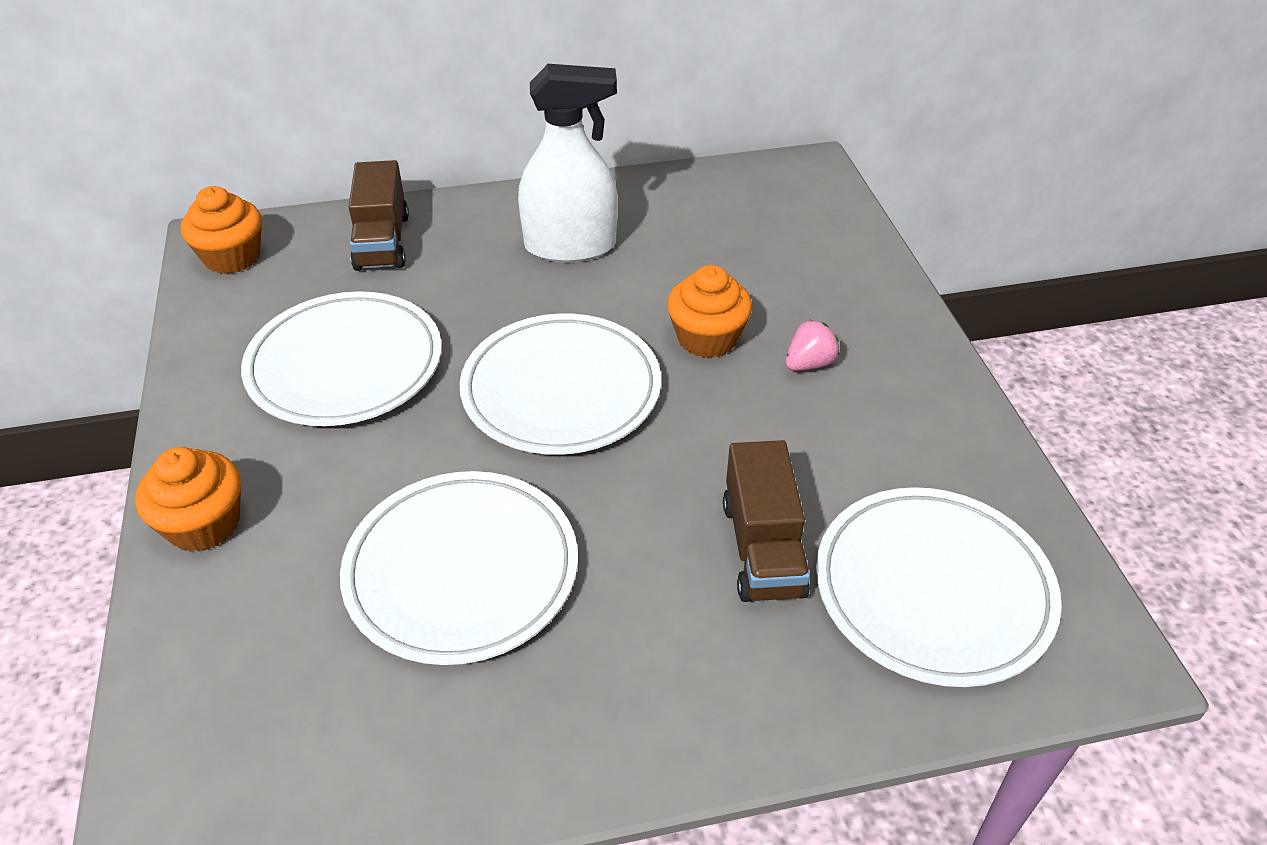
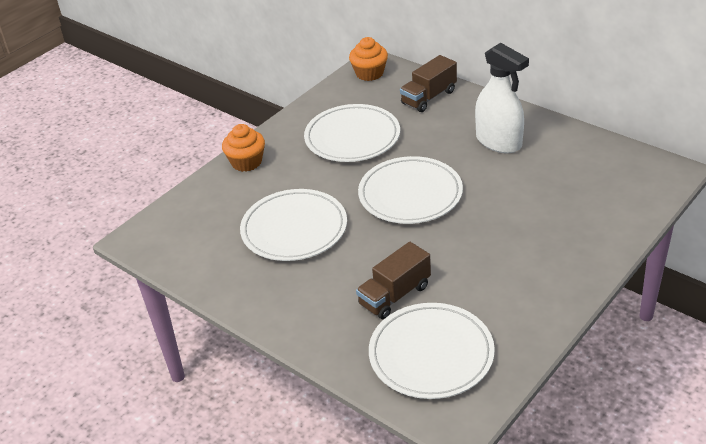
camera: 55 degrees right, 5 degrees down
(707, 338) = (495, 212): orange cupcake -> none
(809, 364) = (521, 250): pink strawberry -> none

